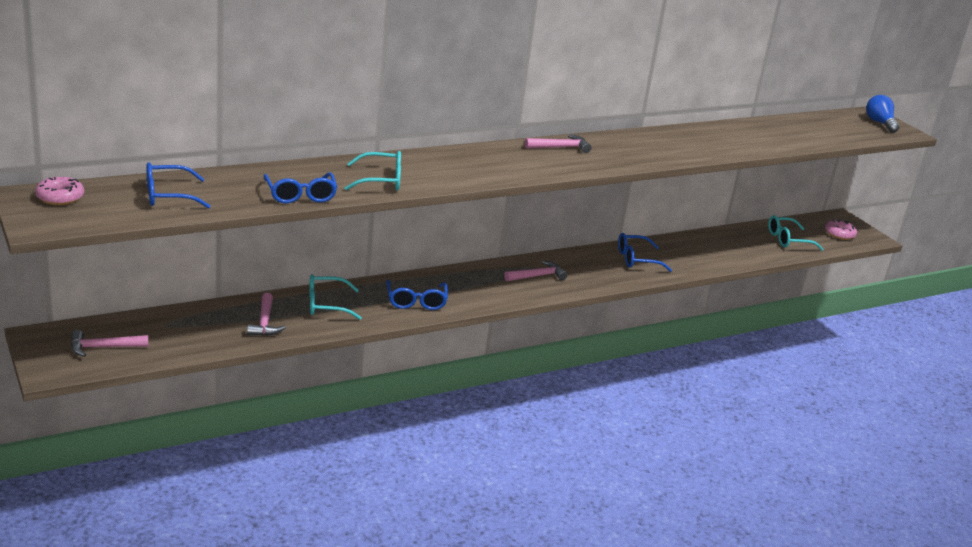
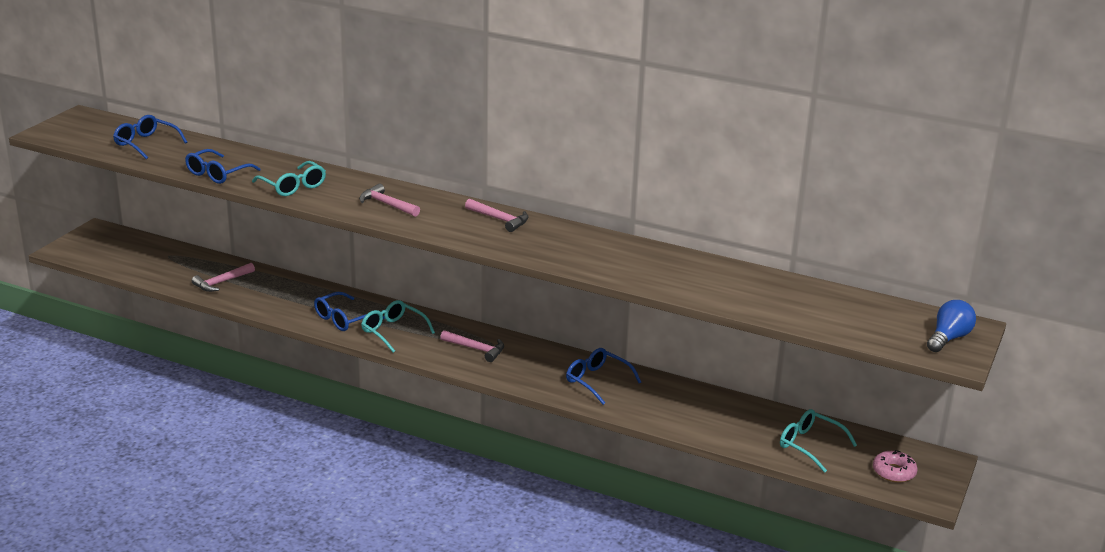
camera: 55 degrees right, 0 degrees up
(60, 197) = (92, 123): pink donut -> none
(103, 347) = (111, 251): pink hammer -> pink hammer (387, 204)
(327, 305) = (282, 291): turquoise glasses -> turquoise glasses (393, 331)

